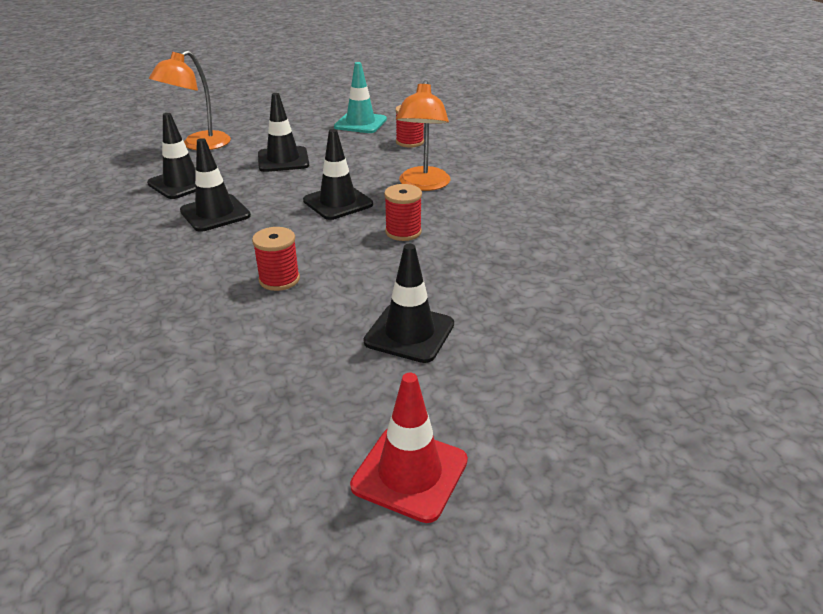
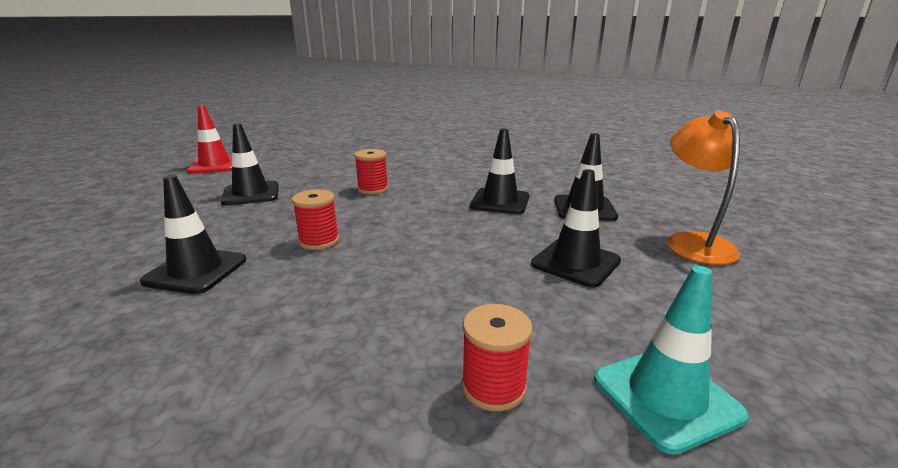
camera: 140 degrees right, 10 degrees down
(338, 202) = (422, 242): black traffic cone -> black traffic cone (196, 271)
(423, 185) = (357, 300): orange lamp -> none

